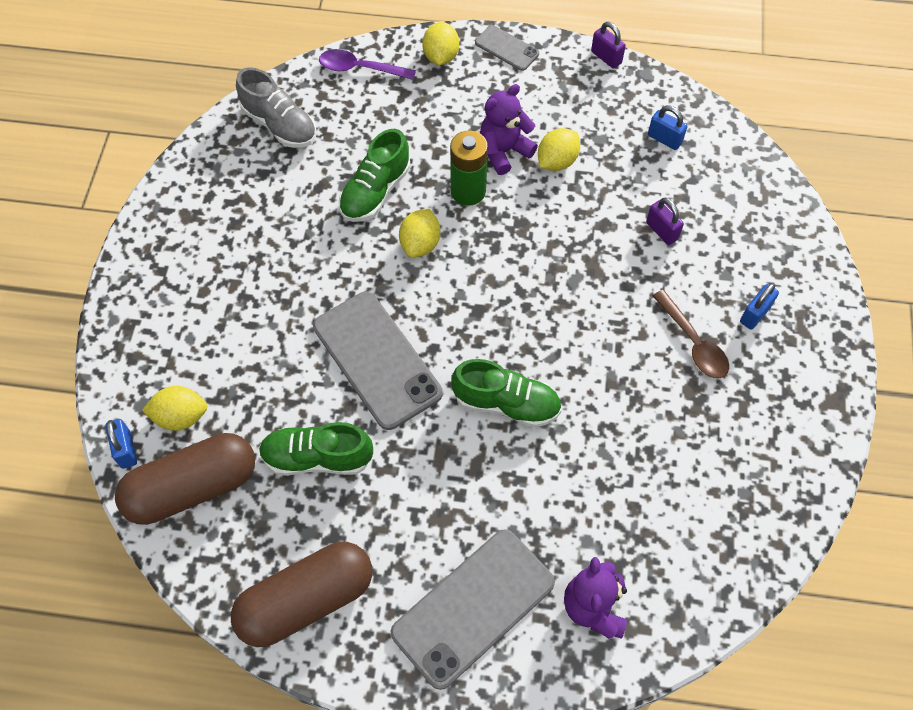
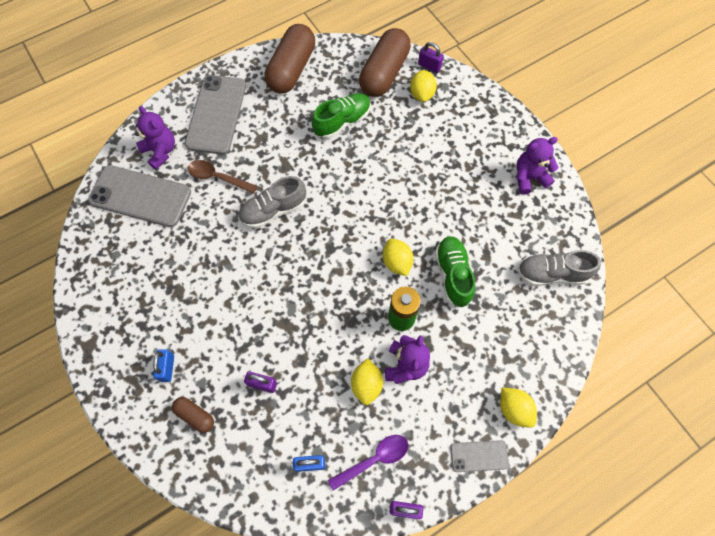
camera: 140 degrees right, 5 degrees up
(126, 450) = (429, 66): blue padlock -> purple padlock
(181, 416) = (422, 94): yellow lemon -> yellow lemon turned 45 degrees counterclockwise
(185, 223) = (529, 177): none -> purple teddy bear
(360, 69) = (552, 354): purple spoon -> purple spoon (374, 459)
(377, 359) = (358, 184): grey phone -> grey phone (140, 196)
(506, 403) = (273, 210): green shoe -> grey shoe
(693, 343) = (194, 320): brown spoon -> brown spoon (217, 177)
(752, 250) = (195, 415): none -> brown capsule

